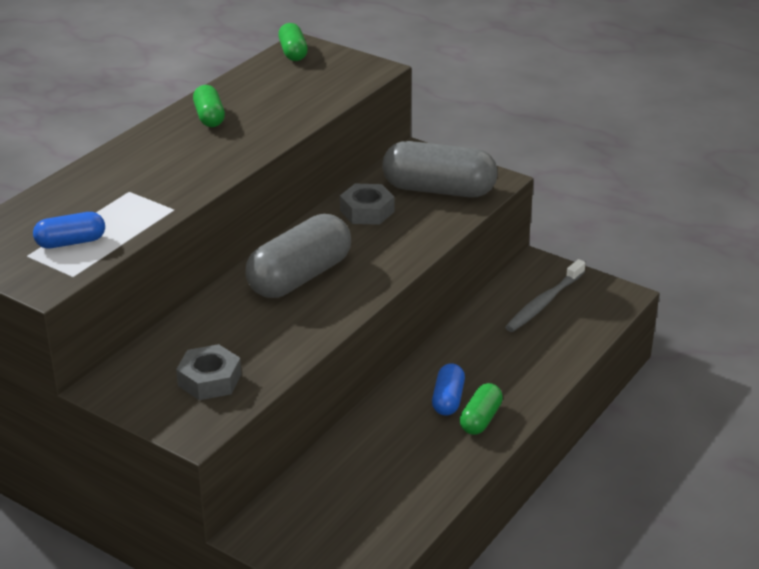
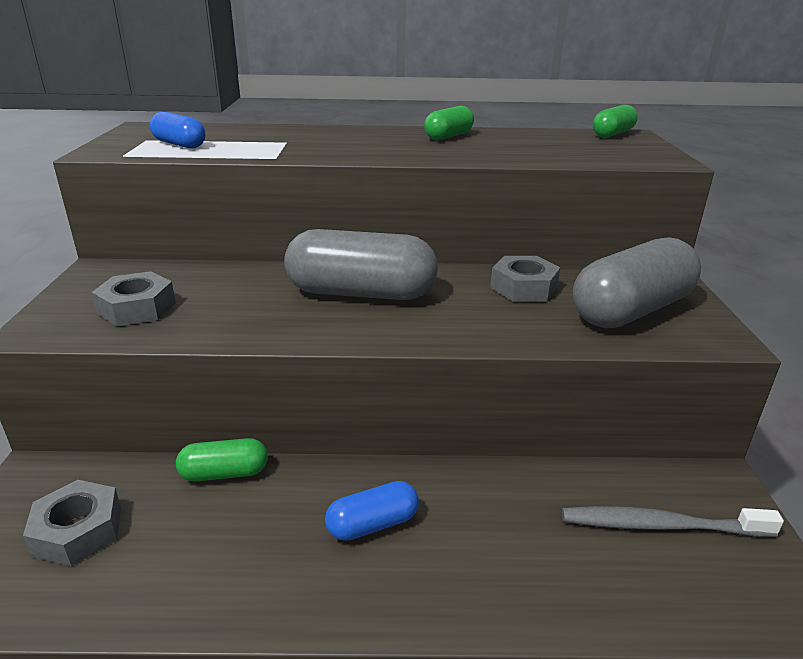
camera: 55 degrees right, 5 degrees down
(339, 519) = (78, 531): none -> grey nut
(439, 190) = (631, 311): grey capsule -> grey capsule turned 75 degrees clockwise
(480, 419) = (358, 576): green capsule -> green capsule (224, 473)

